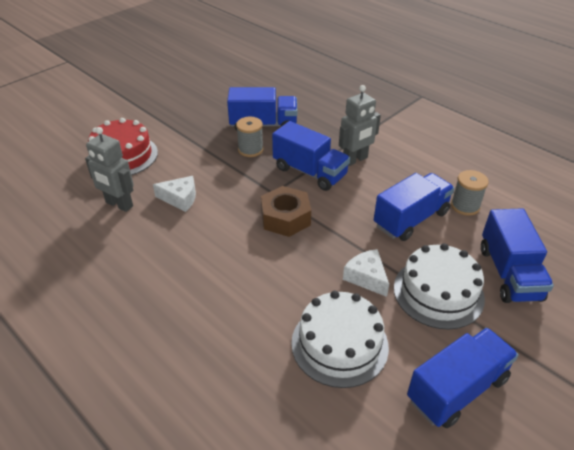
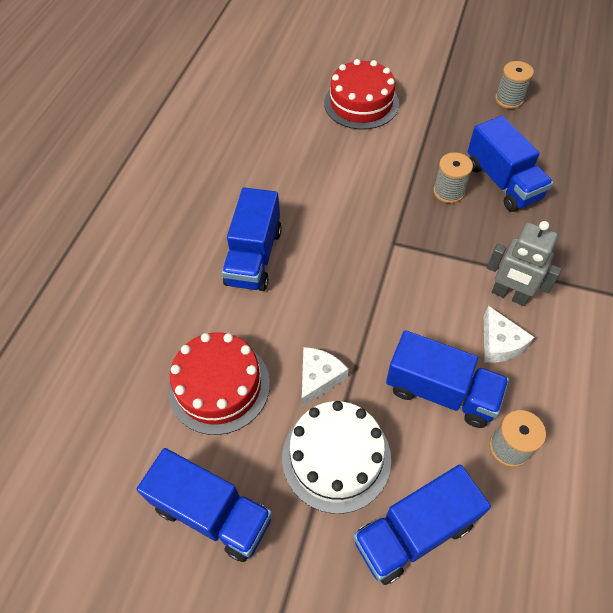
camera: 65 degrees right, 15 degrees up
(119, 204) = (294, 138): grey robot -> none
(180, 198) = (332, 175): white cheese -> white cheese (499, 343)
(196, 93) = (509, 99): none -> grey spool
(285, 218) = (361, 270): brown nut -> none
(309, 172) = (452, 260): blue truck -> blue truck (254, 256)
(339, 344) = (219, 386): white cake -> red cake

